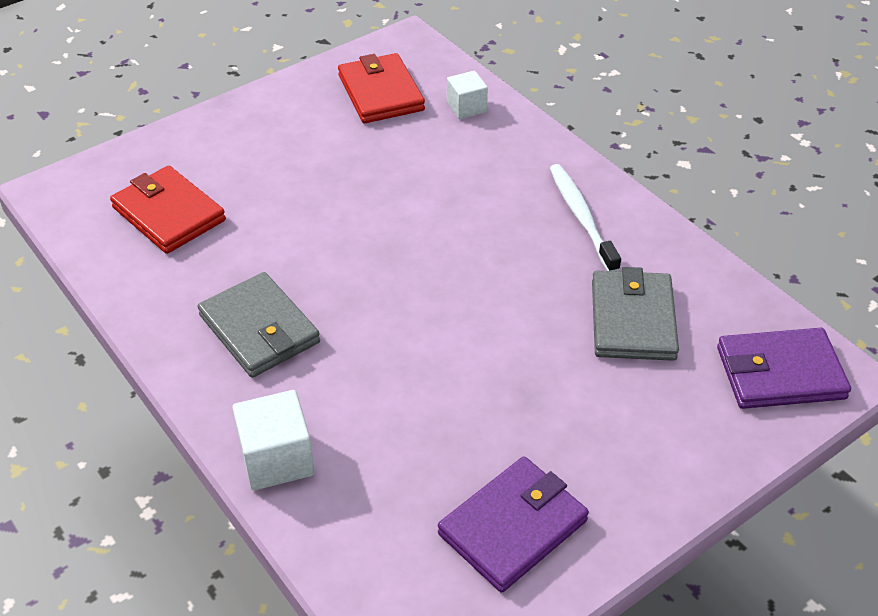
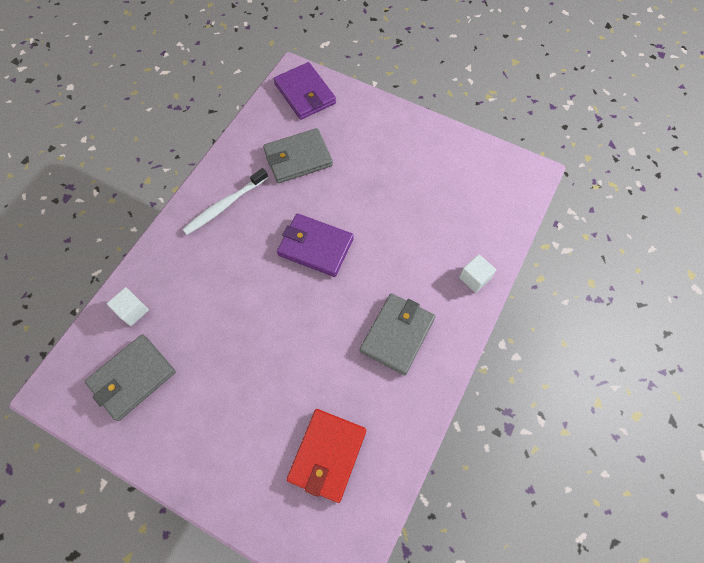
camera: 115 degrees left, 20 degrees up
(277, 459) = (474, 278): white cube -> white cube, size x0.66
(380, 93) = (133, 378): red wallet -> grey wallet
(512, 527) = (450, 166): purple wallet -> purple wallet (315, 247)

